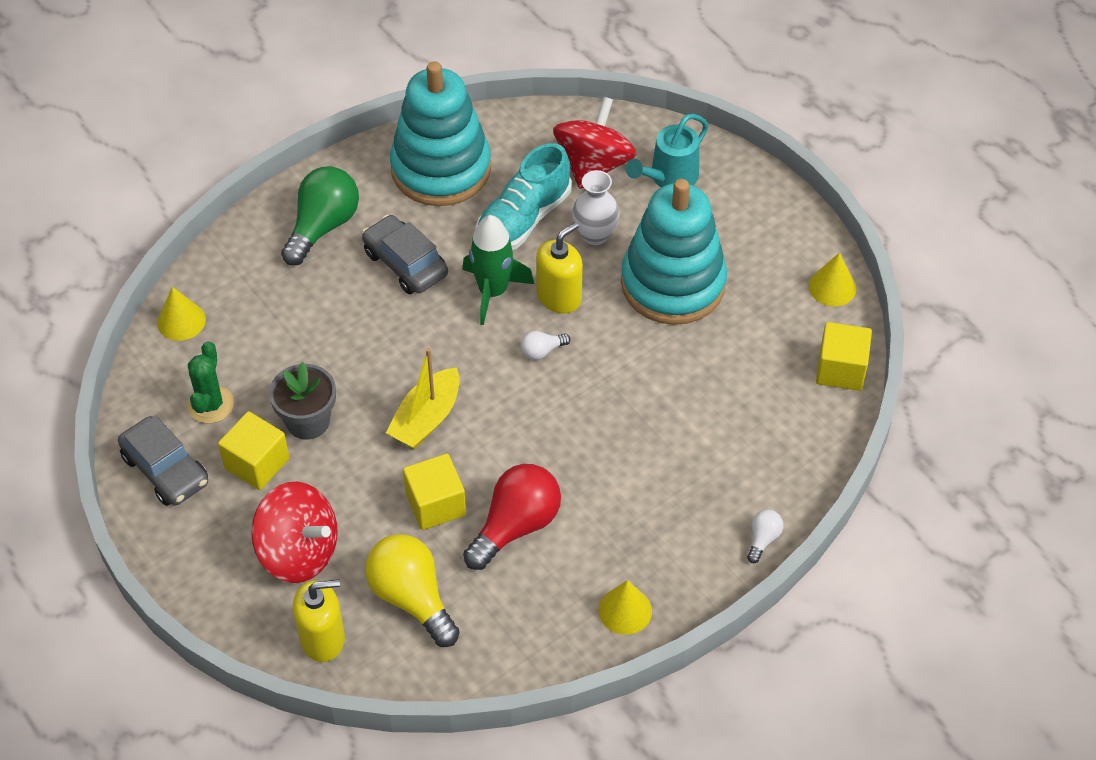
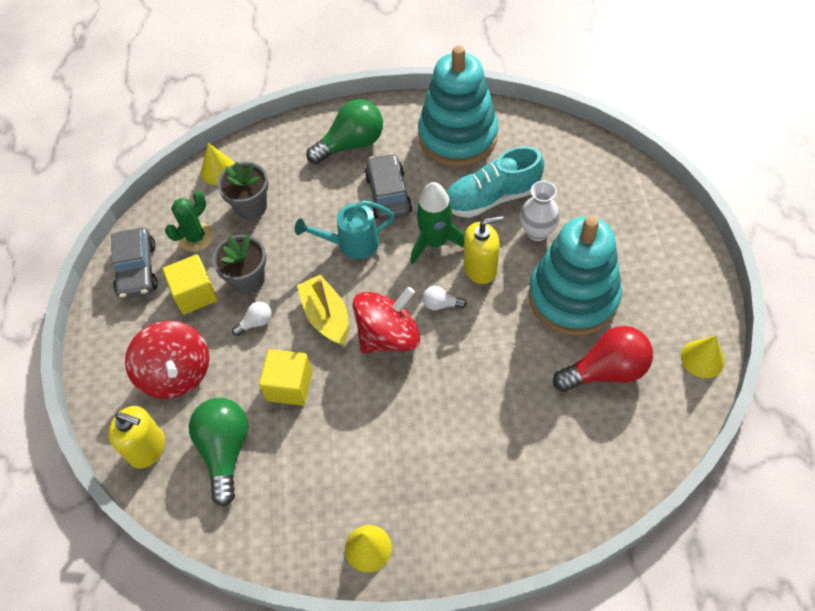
camera: 35 degrees right, 5 degrees up
(252, 343) = (251, 206): none -> grey flower pot
(412, 598) = (225, 450): yellow light bulb -> green light bulb
(426, 419) = (326, 317): yellow boat -> yellow boat turned 90 degrees clockwise
(516, 526) = (333, 433): red light bulb -> red light bulb (606, 370)
(593, 165) = (570, 178): red spinning top -> red spinning top (388, 336)
(669, 177) = (622, 211): turquoise watering can -> turquoise watering can (352, 243)
(763, 539) = (513, 547): white light bulb -> white light bulb (256, 322)
(840, 369) = (667, 433): yellow cube -> none

